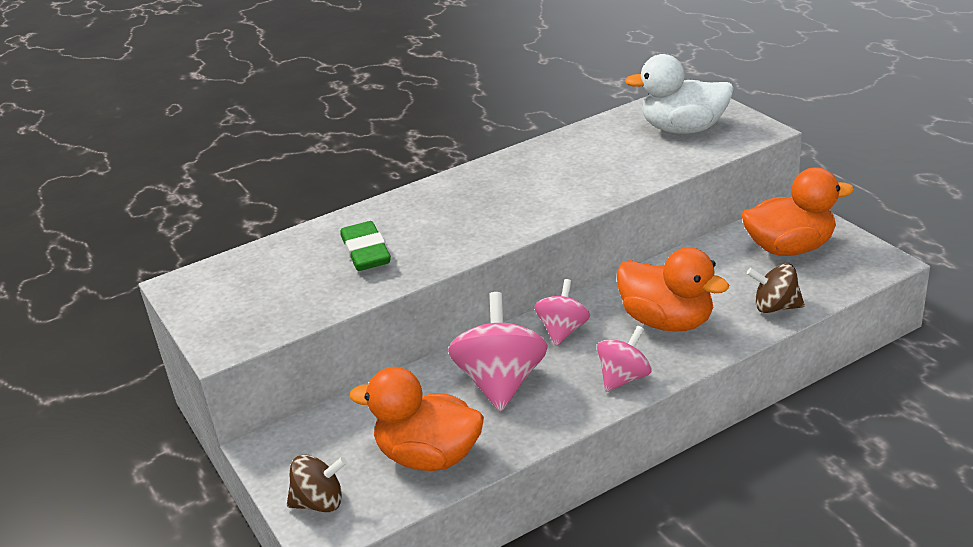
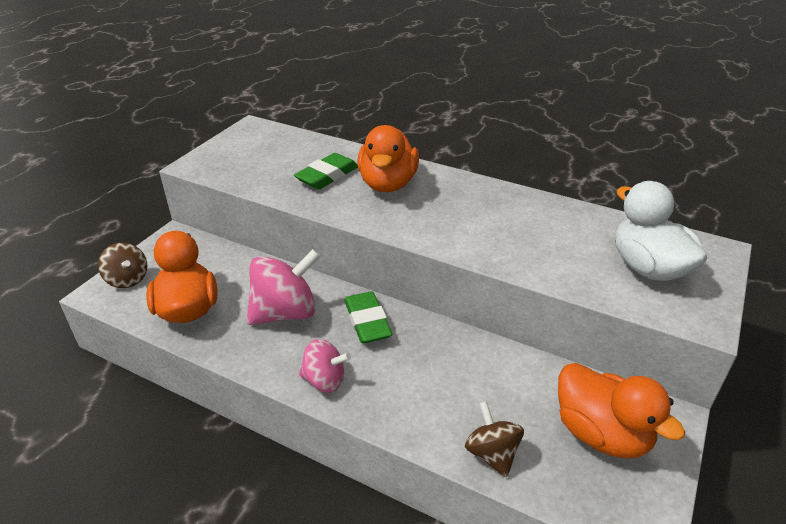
camera: 55 degrees right, 5 degrees up
(563, 330) = (367, 321): pink spinning top -> green eraser
(667, 321) = (418, 381): orange duck -> orange duck (388, 184)

